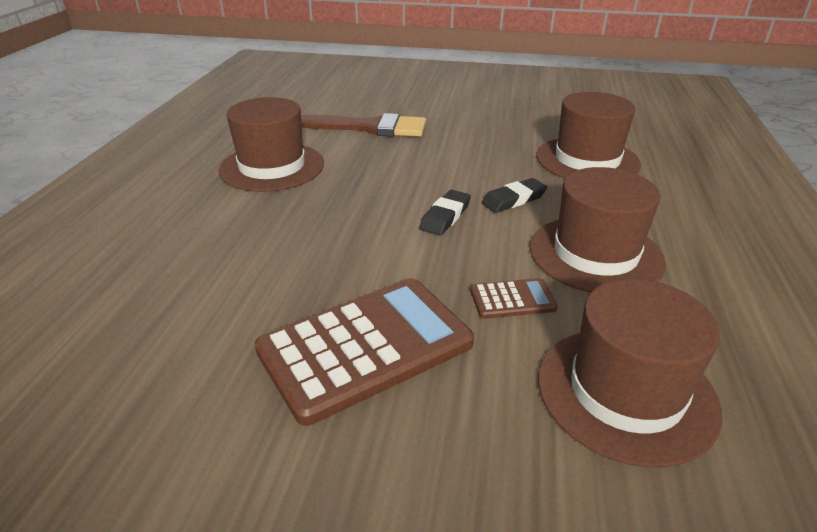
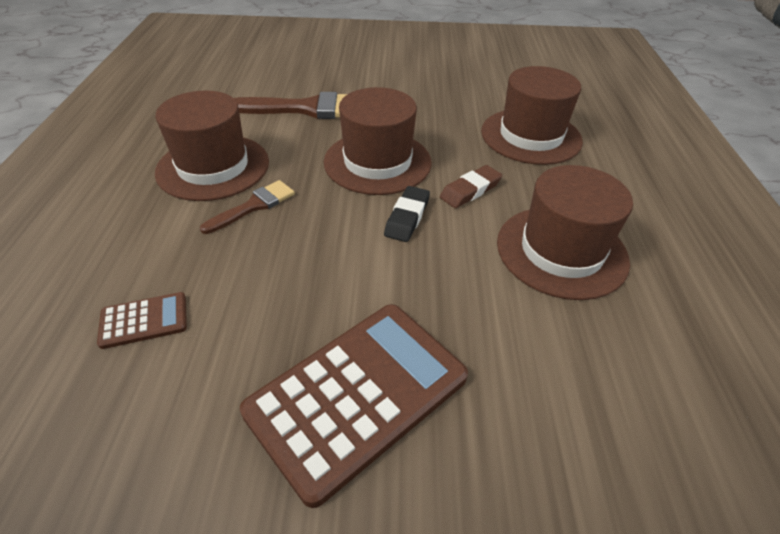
camera: 10 degrees left, 10 degrees up
(302, 198) = (253, 206): none -> brown brush
(512, 299) = (493, 316): brown calculator -> brown calculator (144, 321)
(513, 199) = (470, 190): black eraser -> brown eraser
(626, 392) = (623, 418): brown hat -> brown hat (377, 162)

